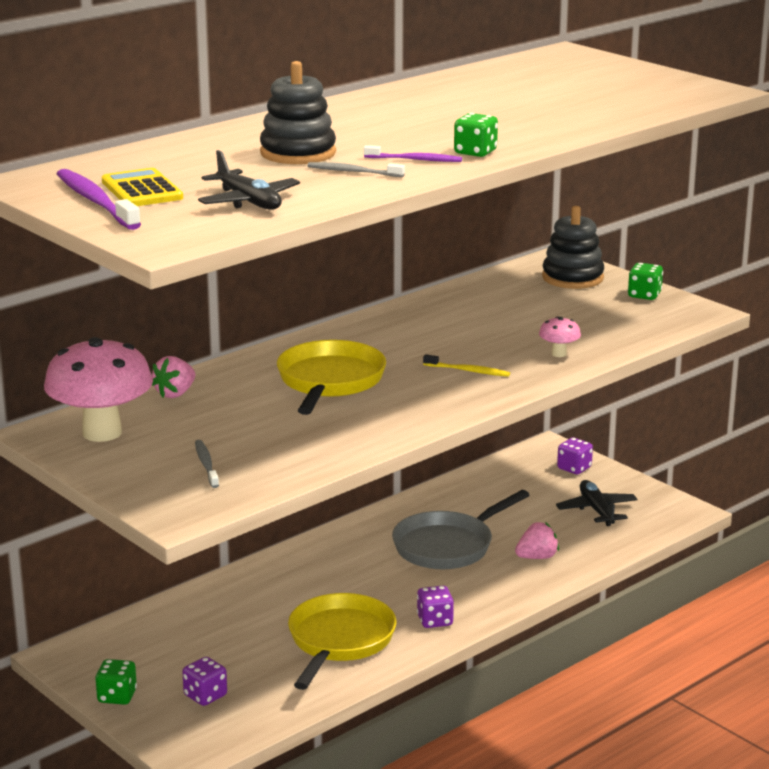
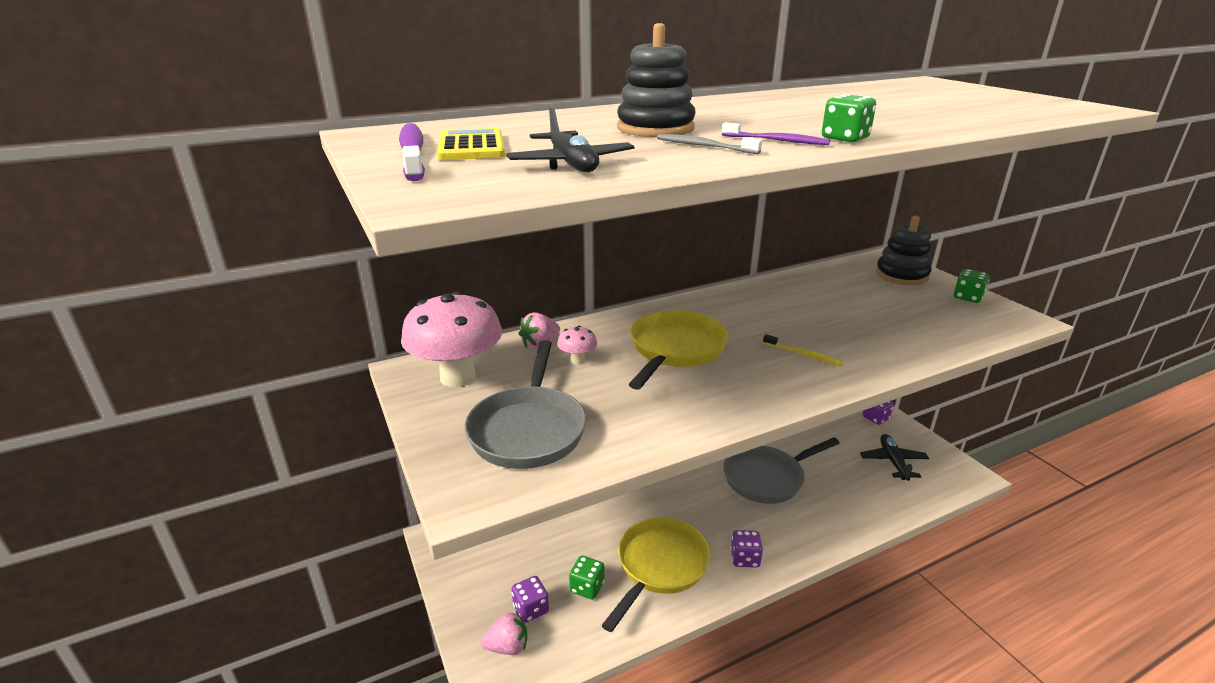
camera: 15 degrees right, 5 degrees up
(117, 696) = (461, 593): green dice -> green dice (587, 587)
(206, 464) = (528, 429): grey toothbrush -> grey pan
(537, 557) = (840, 503): pink strawberry -> pink strawberry (507, 647)
(559, 354) = (891, 347): pink mushroom -> pink mushroom (577, 360)

